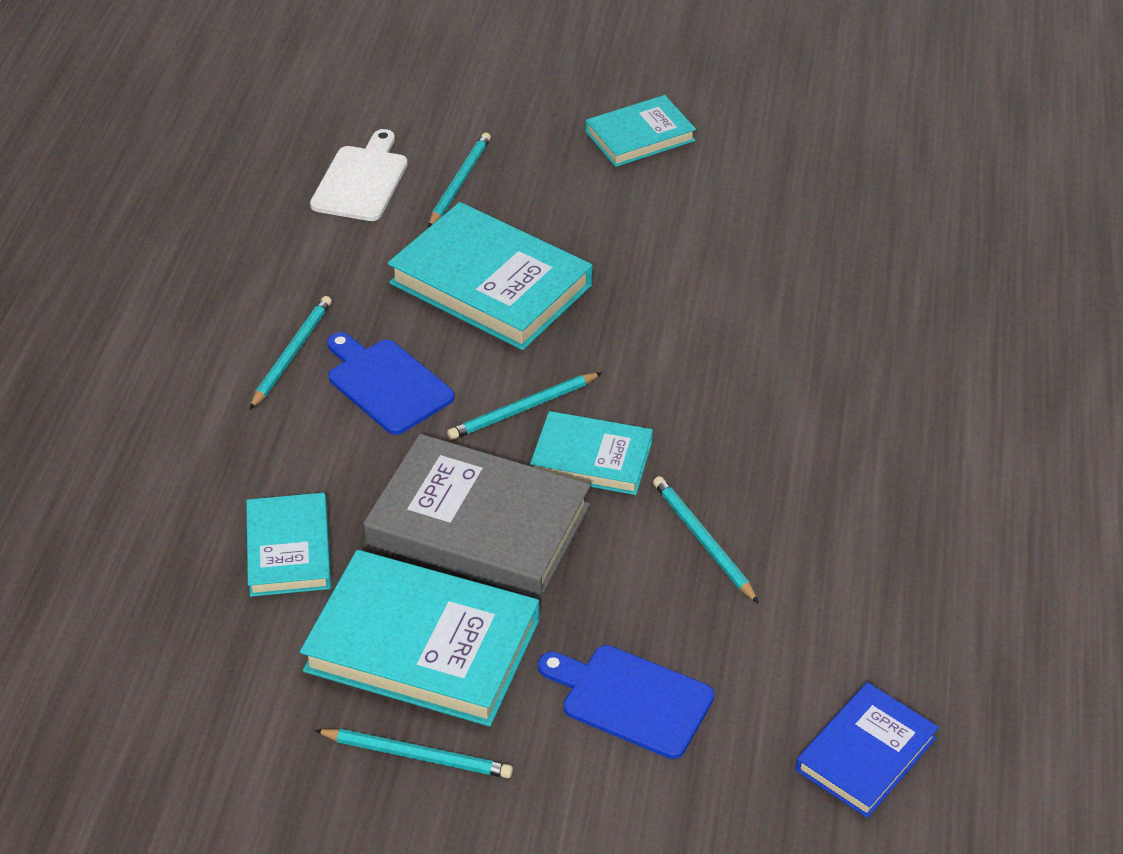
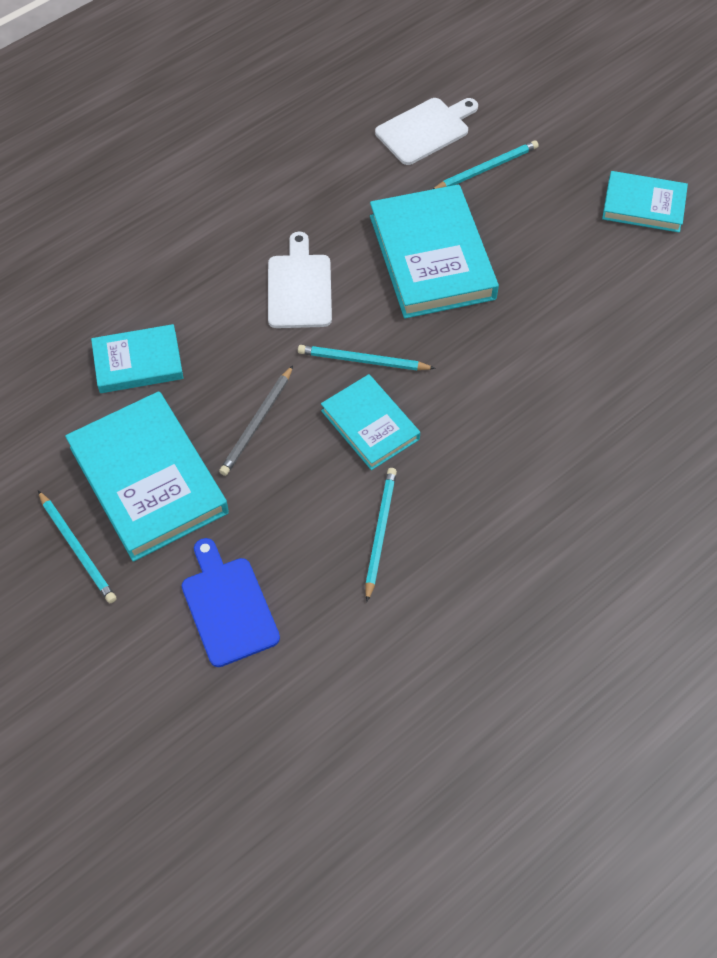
camera: 40 degrees right, 15 degrees up
(289, 550) = (138, 362): turquoise book -> turquoise book turned 45 degrees clockwise
(291, 354) = (265, 229): turquoise pencil -> none
(386, 384) = (299, 287): blue cutting board -> white cutting board
(478, 525) = (257, 423): grey book -> grey pencil
(865, 754) = (328, 756): blue book -> none

